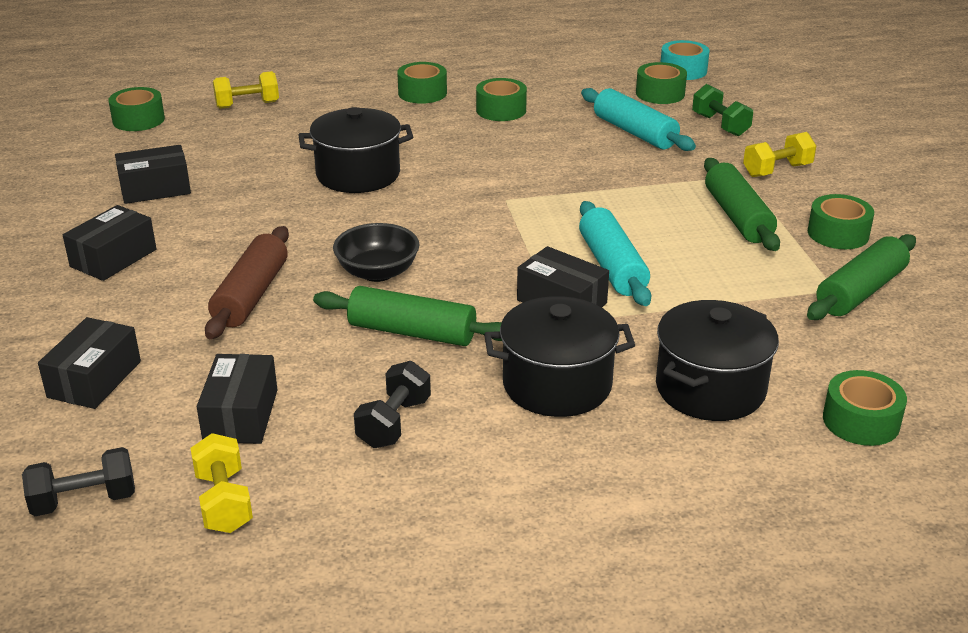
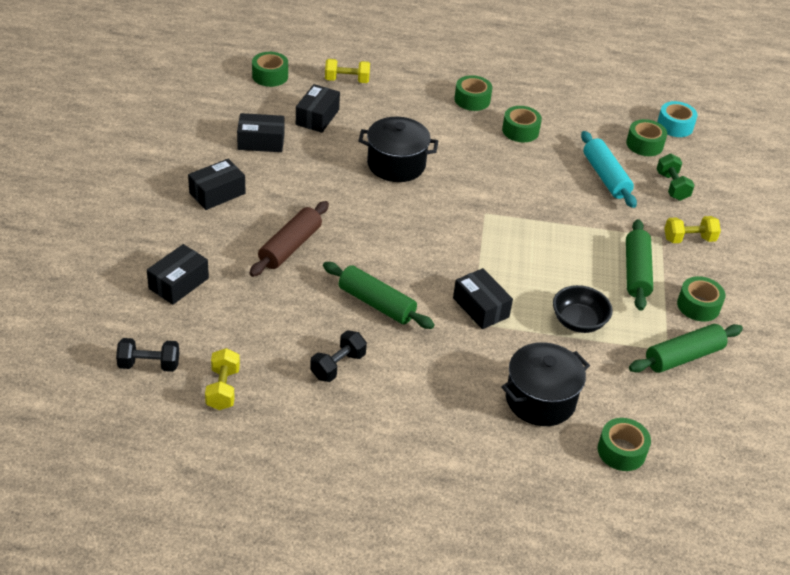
camera: 15 degrees right, 10 degrees up
(241, 415) = (252, 334): black box -> black box (317, 117)
(377, 272) = (375, 251): black bowl -> black bowl (578, 322)
(557, 385) = (447, 368): black pot -> none
(612, 266) = (528, 289): turquoise rolling pin -> none

